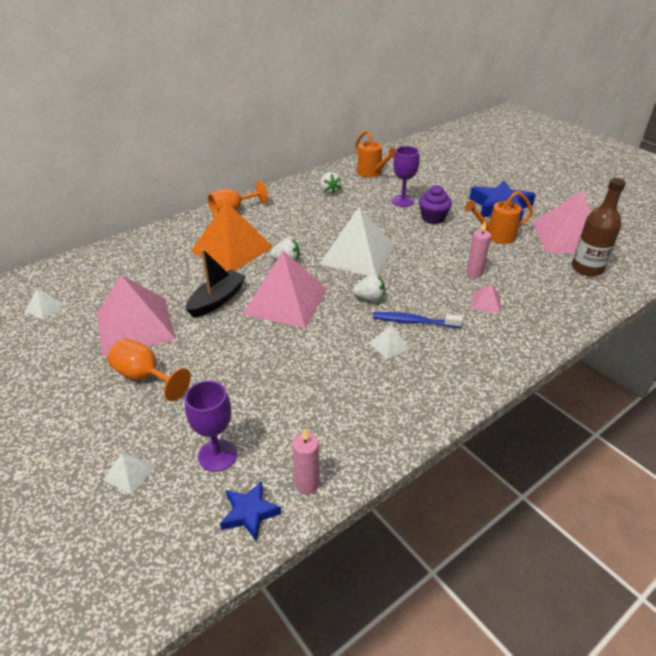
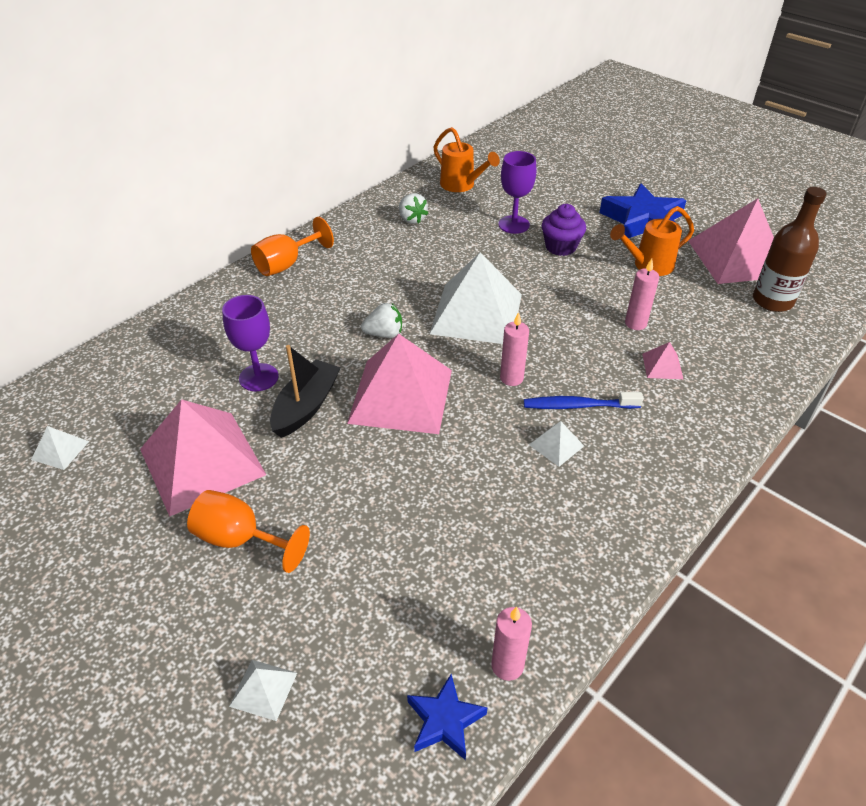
camera: 10 degrees left, 5 degrees up
(217, 455) = (377, 643): purple goblet -> purple goblet (258, 377)
(232, 249) = (303, 323): orange pyramid -> none
(369, 298) = (511, 378): white strawberry -> pink candle

